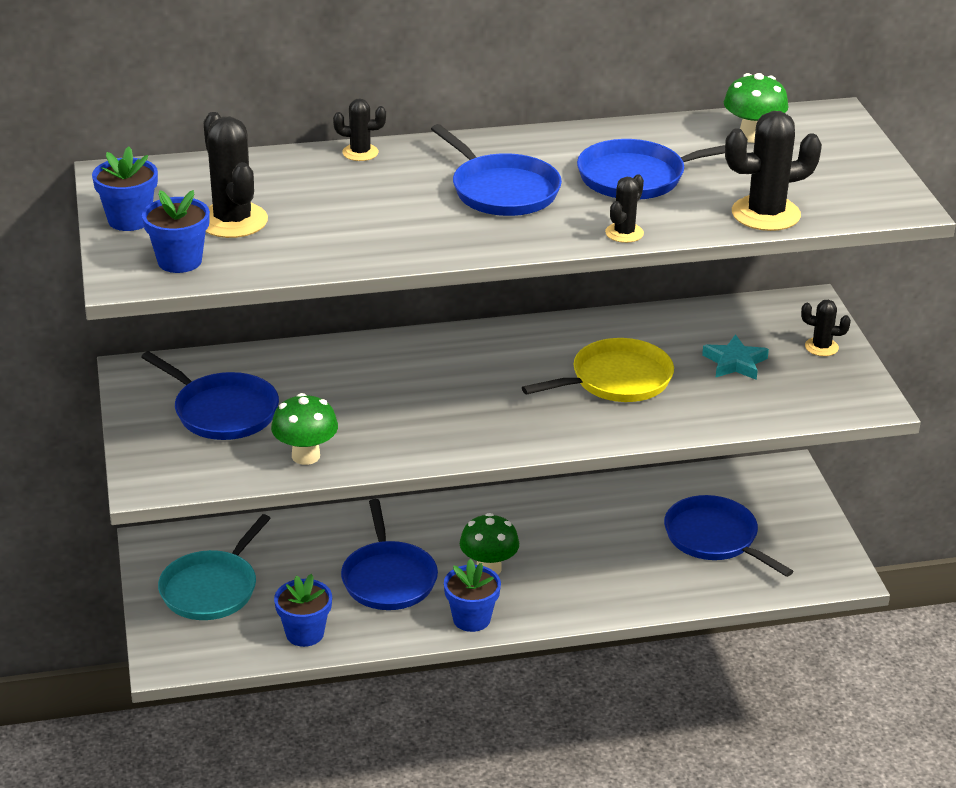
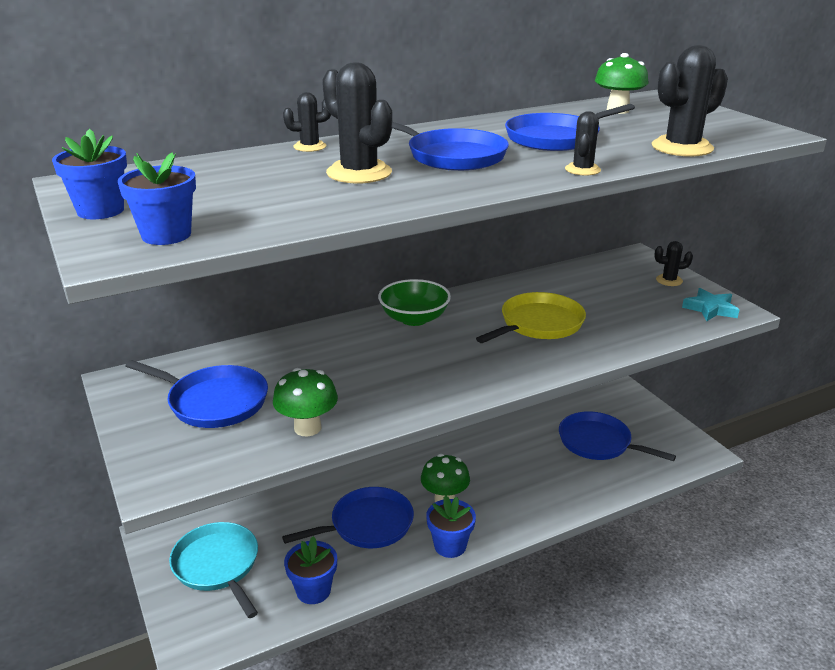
camera: 15 degrees left, 5 degrees down
(212, 589) = (217, 565): turquoise pan -> turquoise pan turned 135 degrees clockwise
(232, 221) = (211, 200): black cactus -> black cactus (359, 173)
(388, 578) = (368, 524): blue pan -> blue pan turned 90 degrees counterclockwise
(475, 348) = (414, 318): none -> green bowl
(735, 363) = (617, 299): turquoise star -> turquoise star (710, 309)

